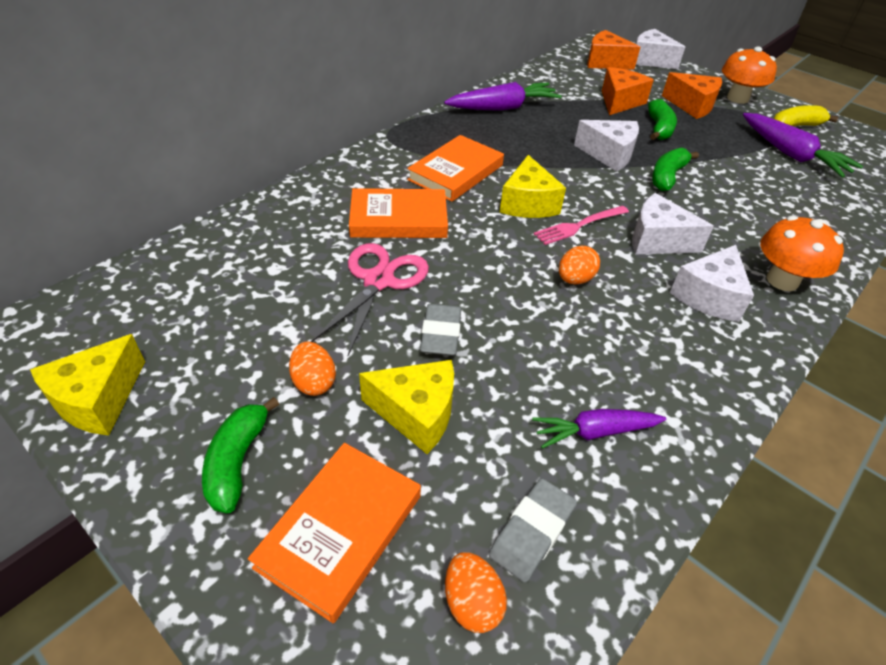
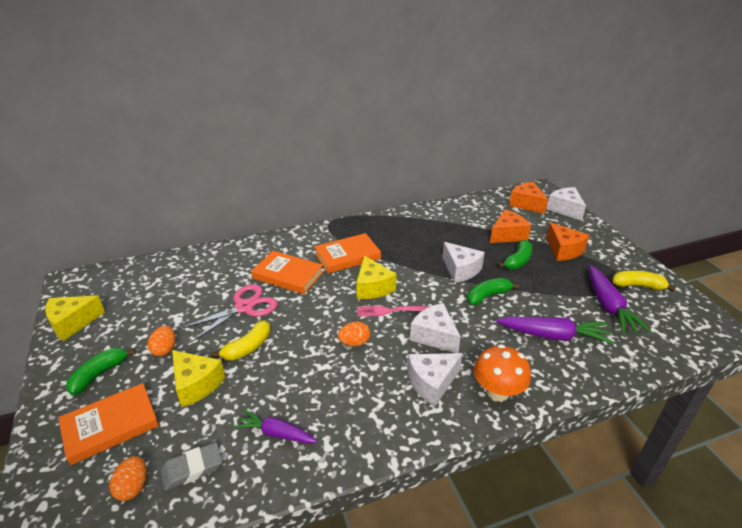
camera: 30 degrees right, 10 degrees down
(440, 334) = (248, 347): grey eraser -> yellow banana
(503, 108) = (419, 221): purple carrot -> purple carrot (553, 336)
(528, 203) = (373, 287): yellow cheese -> yellow cheese turned 45 degrees counterclockwise
(737, 98) = (609, 253): orange mushroom -> none

